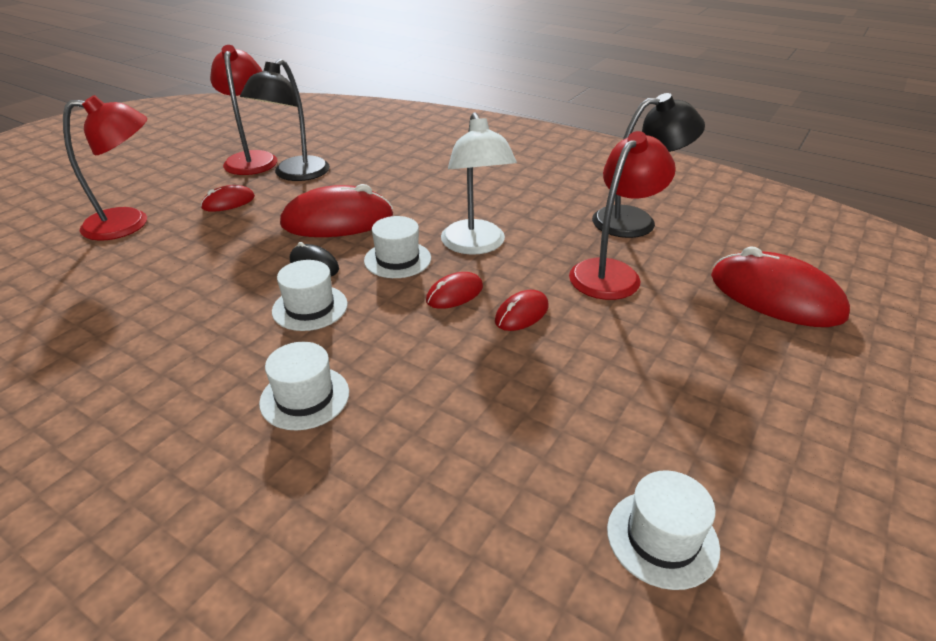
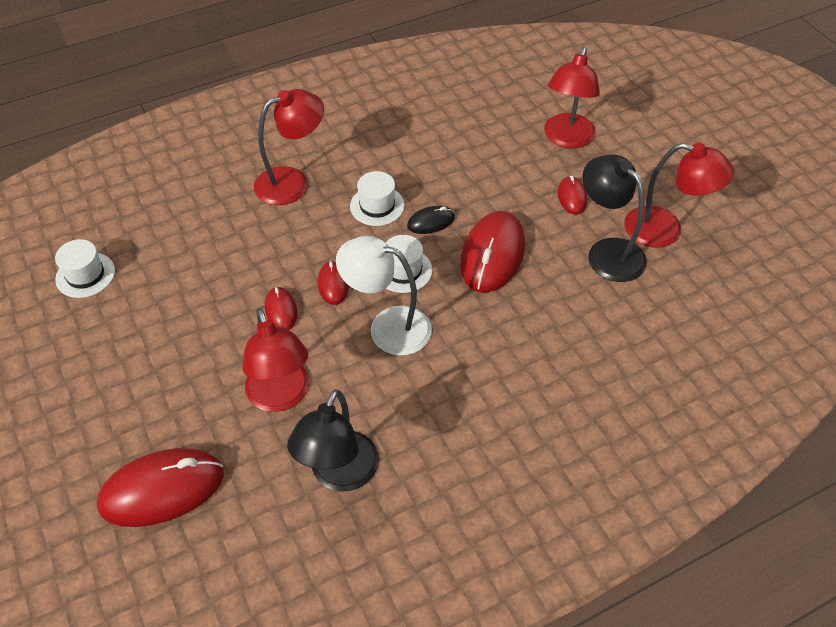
camera: 120 degrees right, 15 degrees up
(305, 397) = (292, 182): white hat -> red lamp

